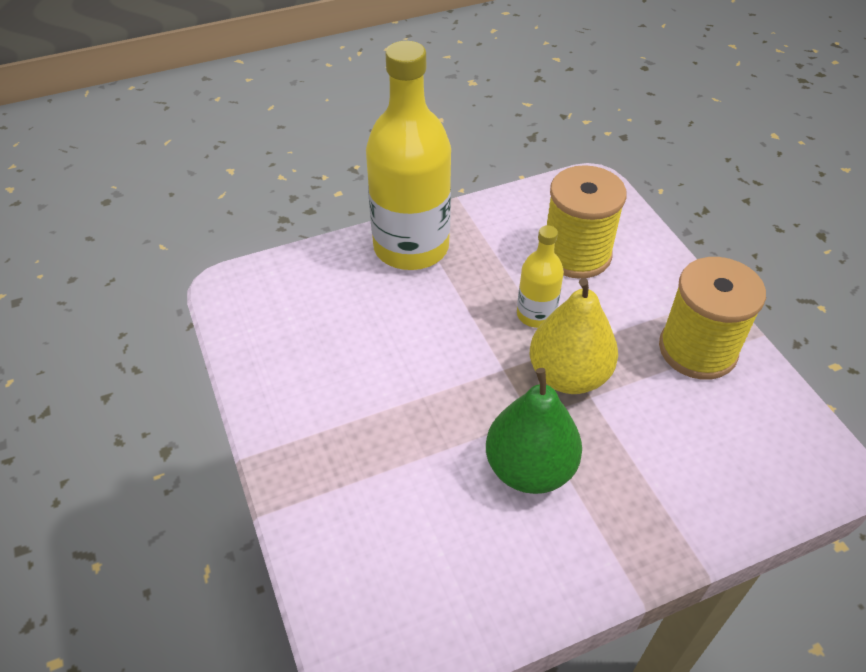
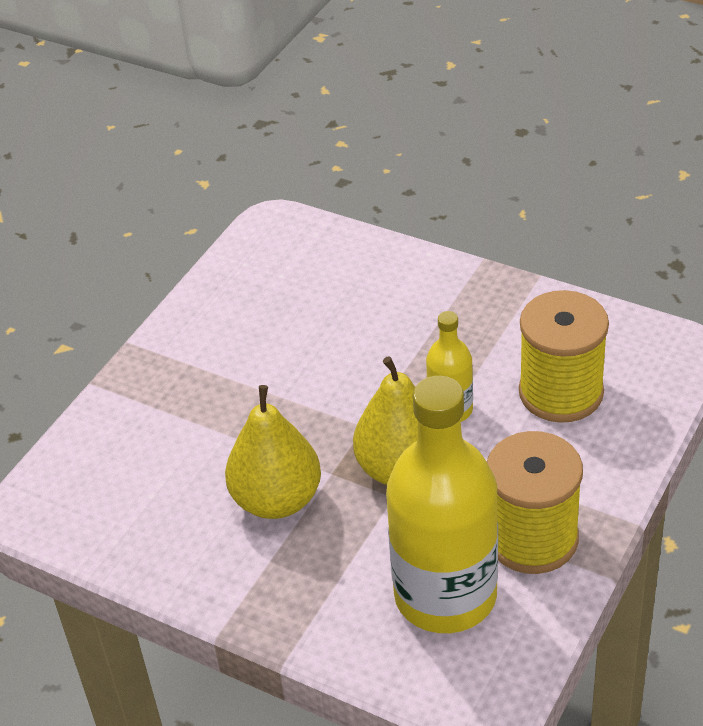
camera: 55 degrees right, 5 degrees down
(411, 247) = (439, 288): yellow bottle -> yellow bottle (445, 595)
(529, 468) = (277, 500): green pear -> yellow pear

